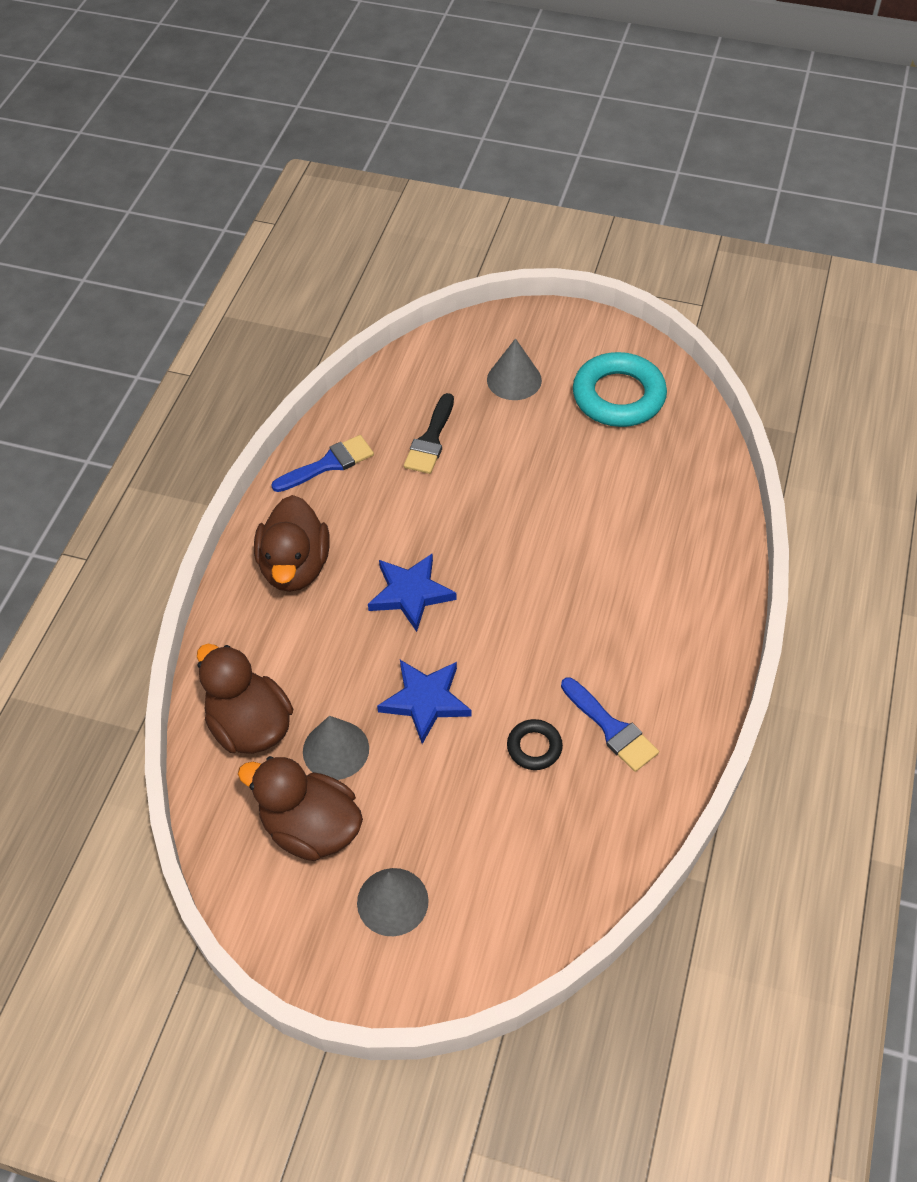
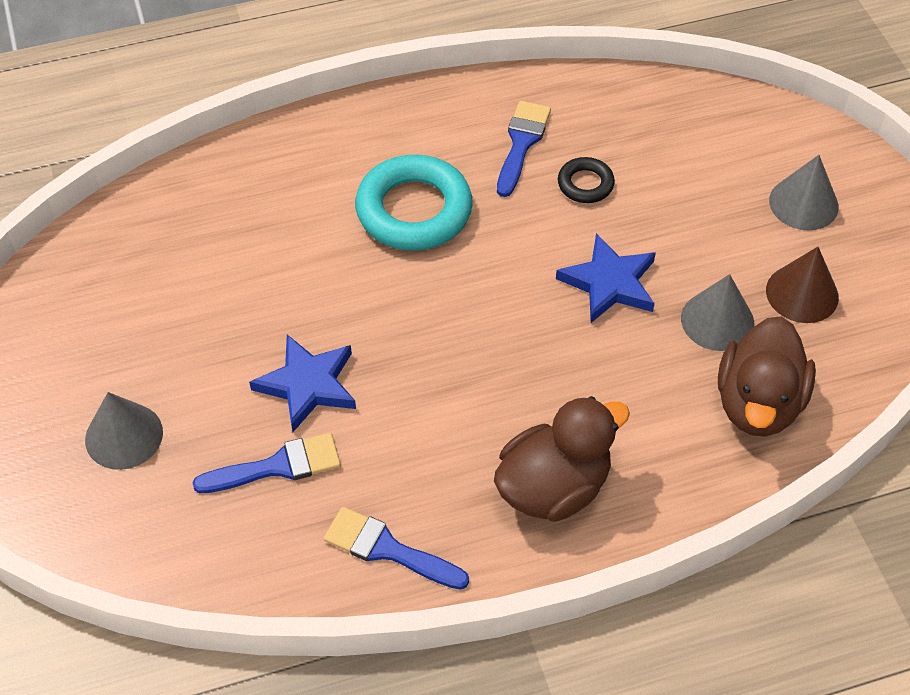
camera: 125 degrees left, 0 degrees up
(310, 828) = (802, 293): brown duck -> brown cone
(410, 593) = (502, 363): blue star -> blue star (308, 385)
(431, 439) = (277, 466): black brush -> blue brush
(618, 396) = (91, 323): turquoise ring -> turquoise ring (414, 210)

